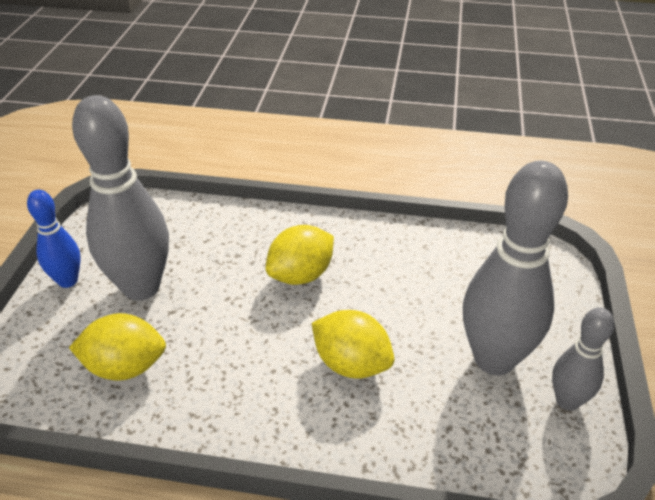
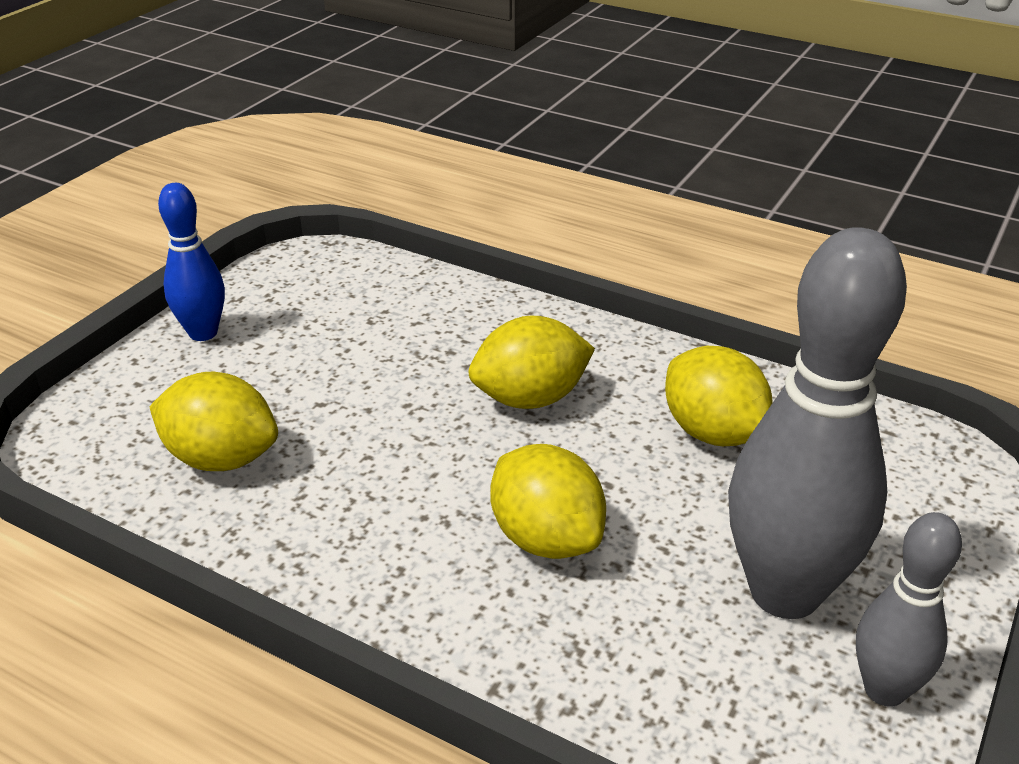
camera: 20 degrees right, 5 degrees down
(141, 287) = (295, 363): grey bowling pin -> none
(414, 271) = (712, 433): none -> yellow lemon

